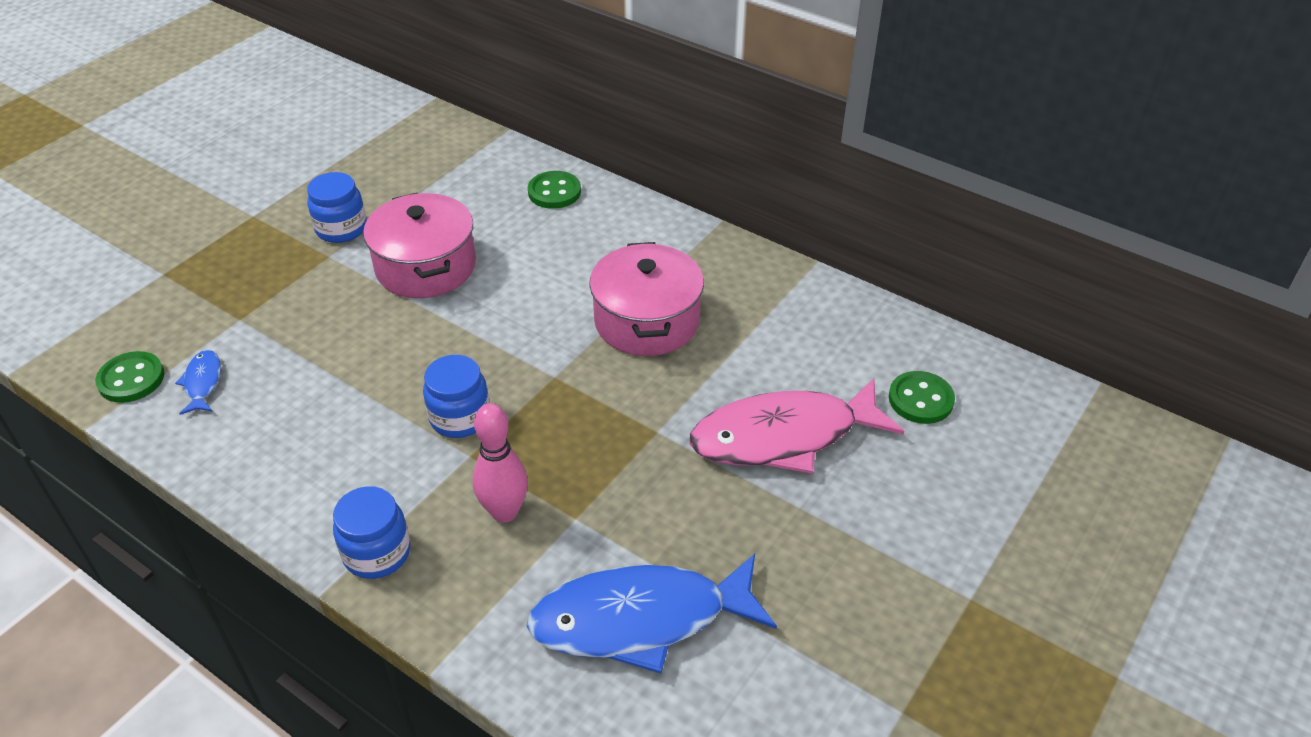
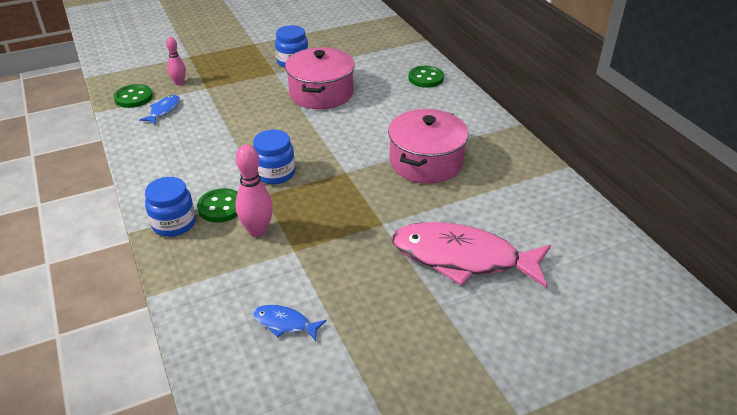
camera: 30 degrees right, 5 degrees down
(187, 327) = (179, 83): none -> pink bowling pin
(640, 619) = (284, 323): blue fish -> blue fish, size x0.43
(920, 399) = (580, 274): green button -> green button (221, 207)

